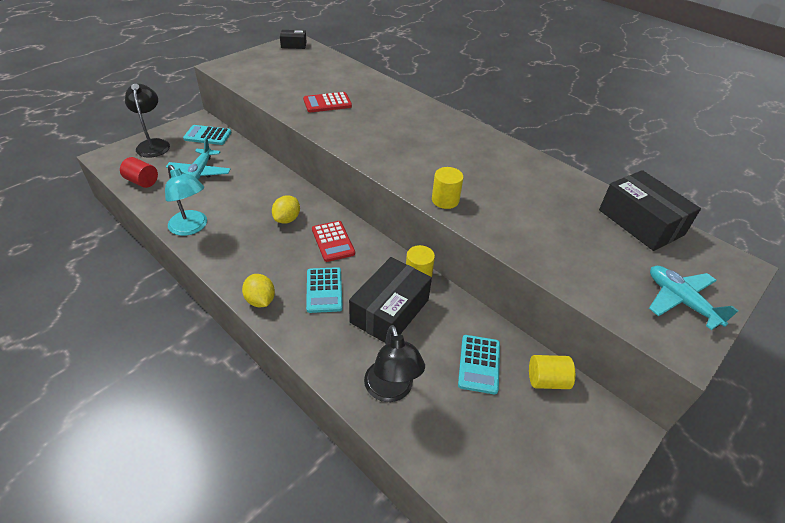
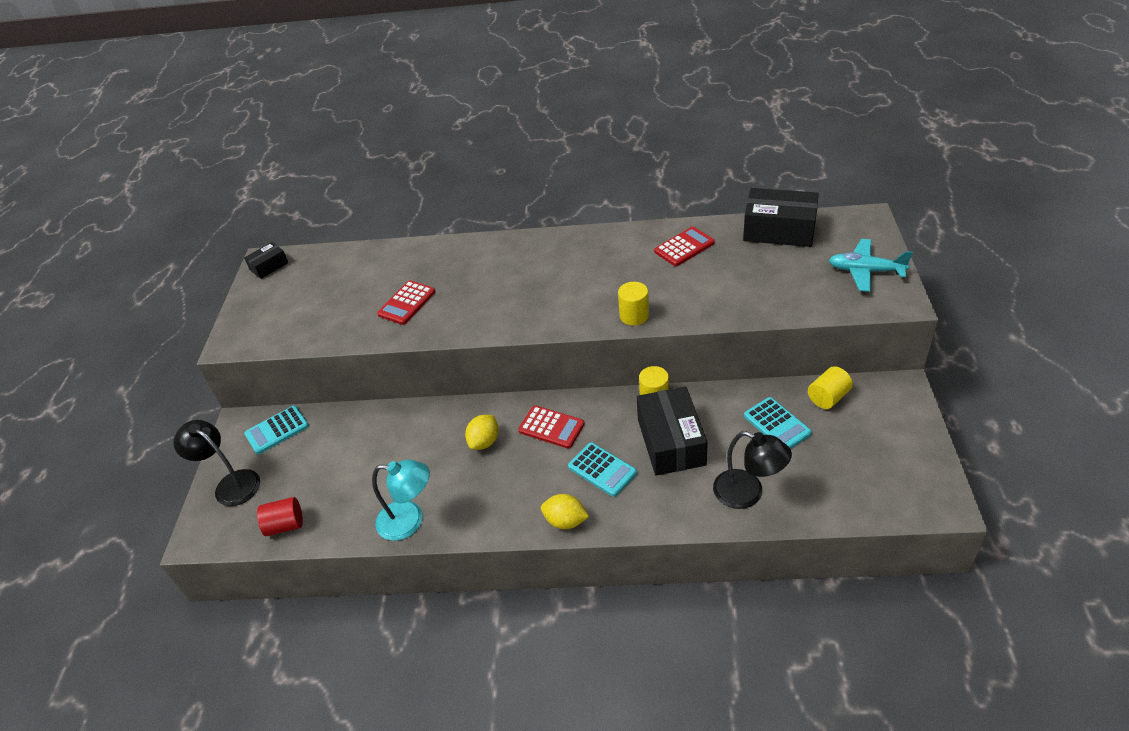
camera: 35 degrees left, 0 degrees up
(200, 172) = (332, 469): turquoise plane -> none
(287, 219) = (484, 442): yellow lemon -> yellow lemon turned 45 degrees clockwise
(545, 184) = (684, 247): none -> red calculator

